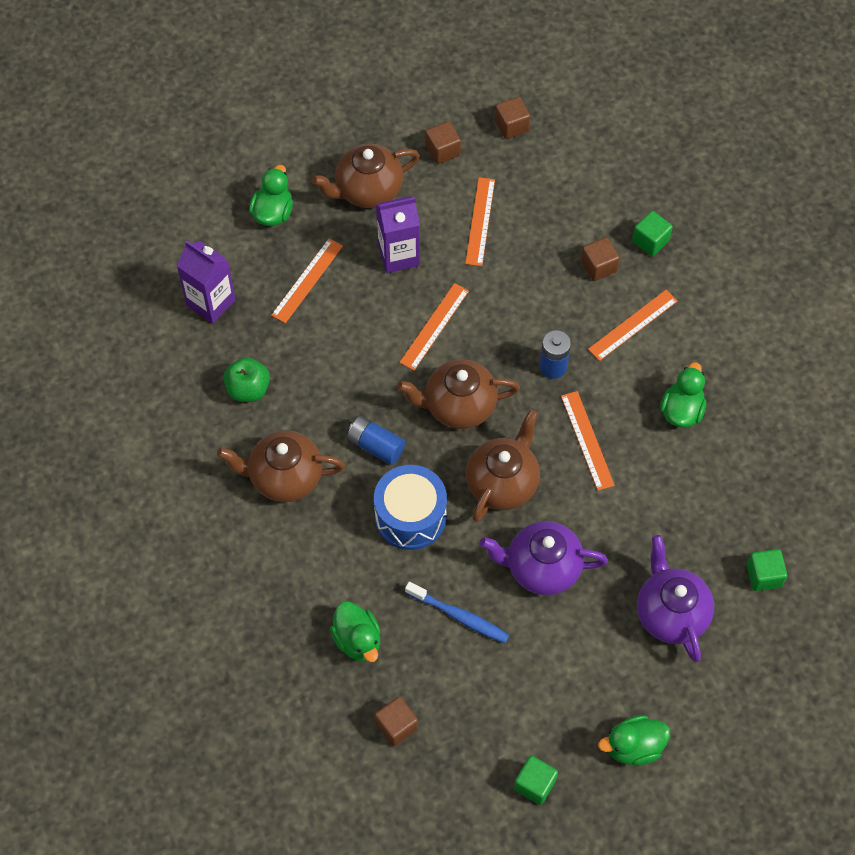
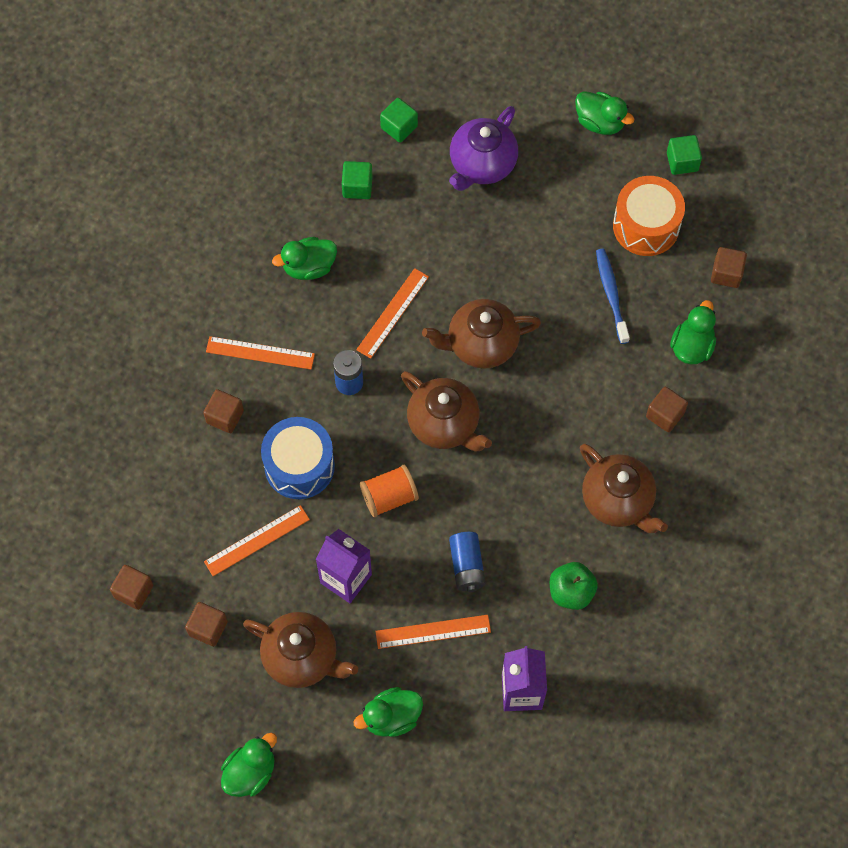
camera: 130 degrees left, 5 degrees up
(319, 109) = (250, 772): none -> green duck
(320, 569) = (665, 415): none -> brown cube
(376, 446) = (532, 456): blue battery -> blue battery (467, 566)
(410, 516) = (566, 386): blue drum -> blue drum (299, 466)
(434, 326) = (389, 497): orange ruler -> orange spool
(498, 698) = (646, 226): none -> orange drum
(542, 568) = (524, 269): purple teapot -> none
(650, 241) = (166, 396): green cube -> green cube (357, 187)

